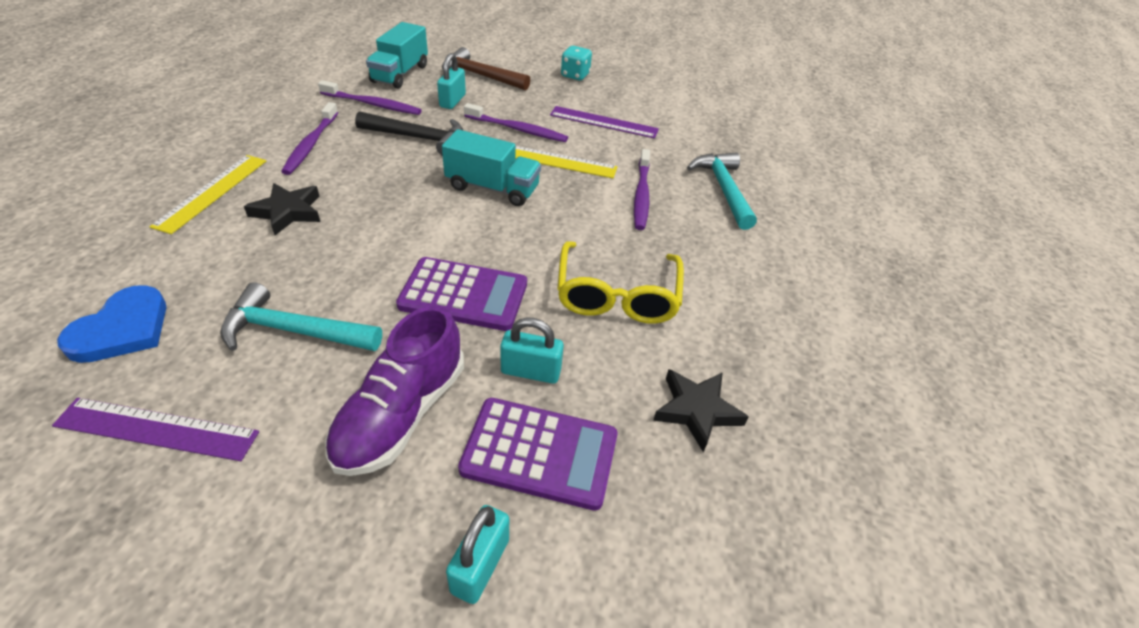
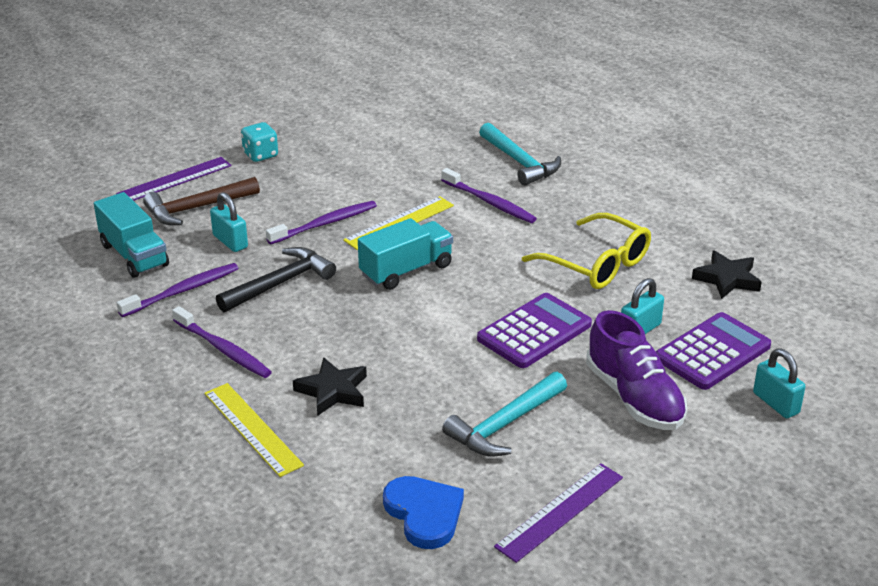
camera: 50 degrees left, 10 degrees down
(604, 122) = (363, 174): purple ruler -> purple ruler (174, 180)
(723, 189) = (520, 162): turquoise hammer -> turquoise hammer turned 150 degrees counterclockwise

